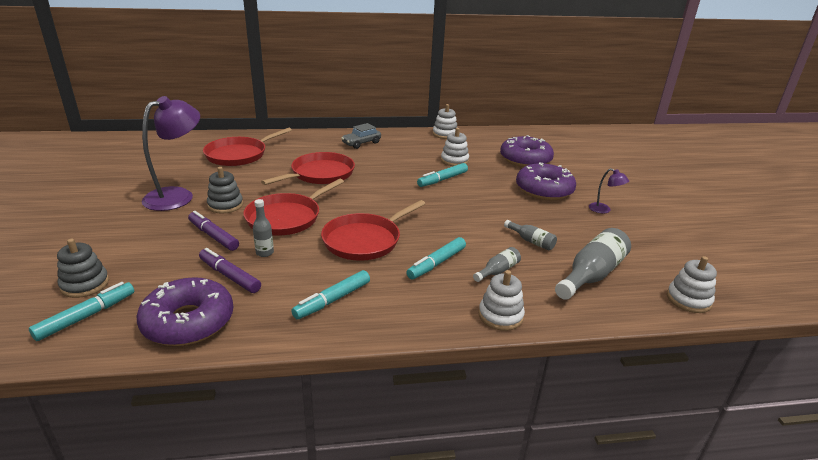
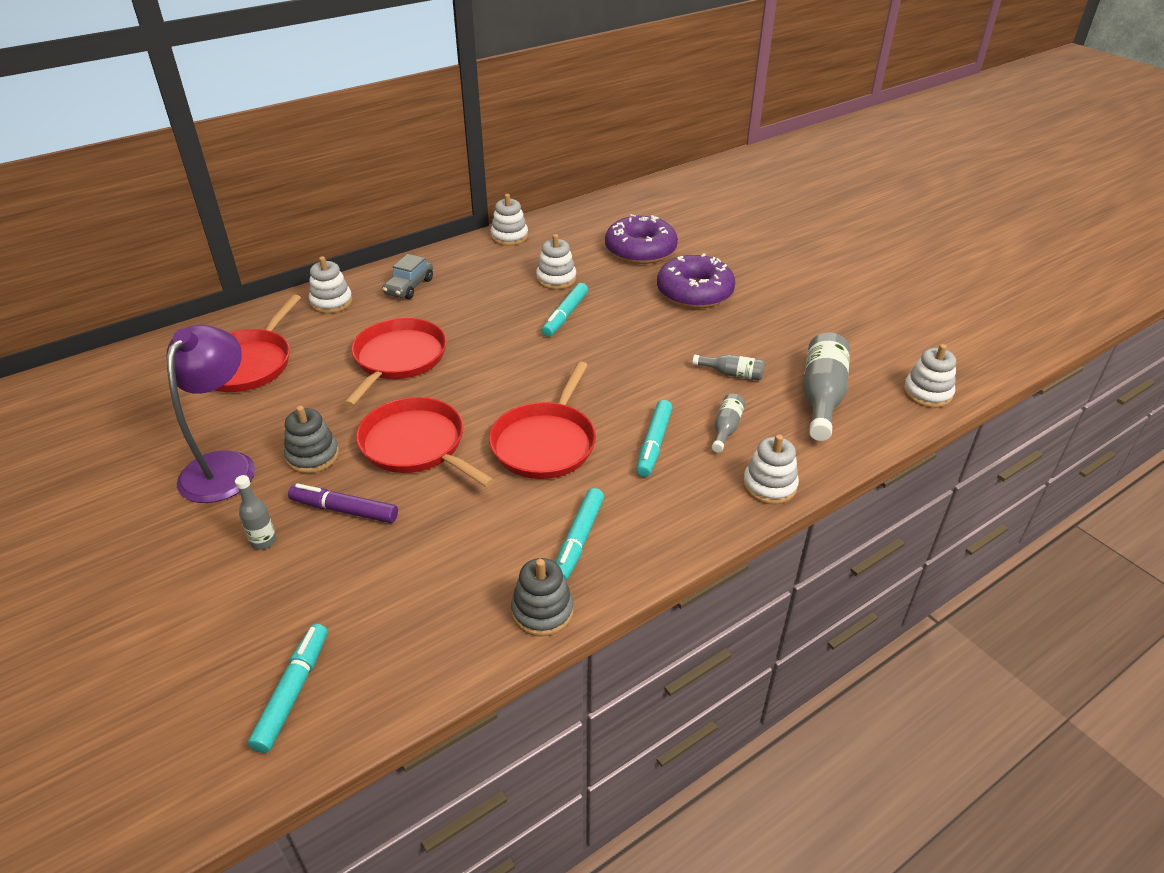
camera: 25 degrees left, 10 degrees up
(85, 284) = (239, 651): grey stacking toy -> grey stacking toy (542, 611)
(188, 322) = (434, 641): purple donut -> none
(229, 276) = (424, 559): purple marker -> none
(264, 253) = (437, 508): grey bottle -> grey bottle (263, 541)
(286, 217) = (416, 445): red pan -> red pan turned 120 degrees clockwise
(311, 140) = (331, 302): none -> white stacking toy
(603, 210) = (777, 301): purple lamp -> none

